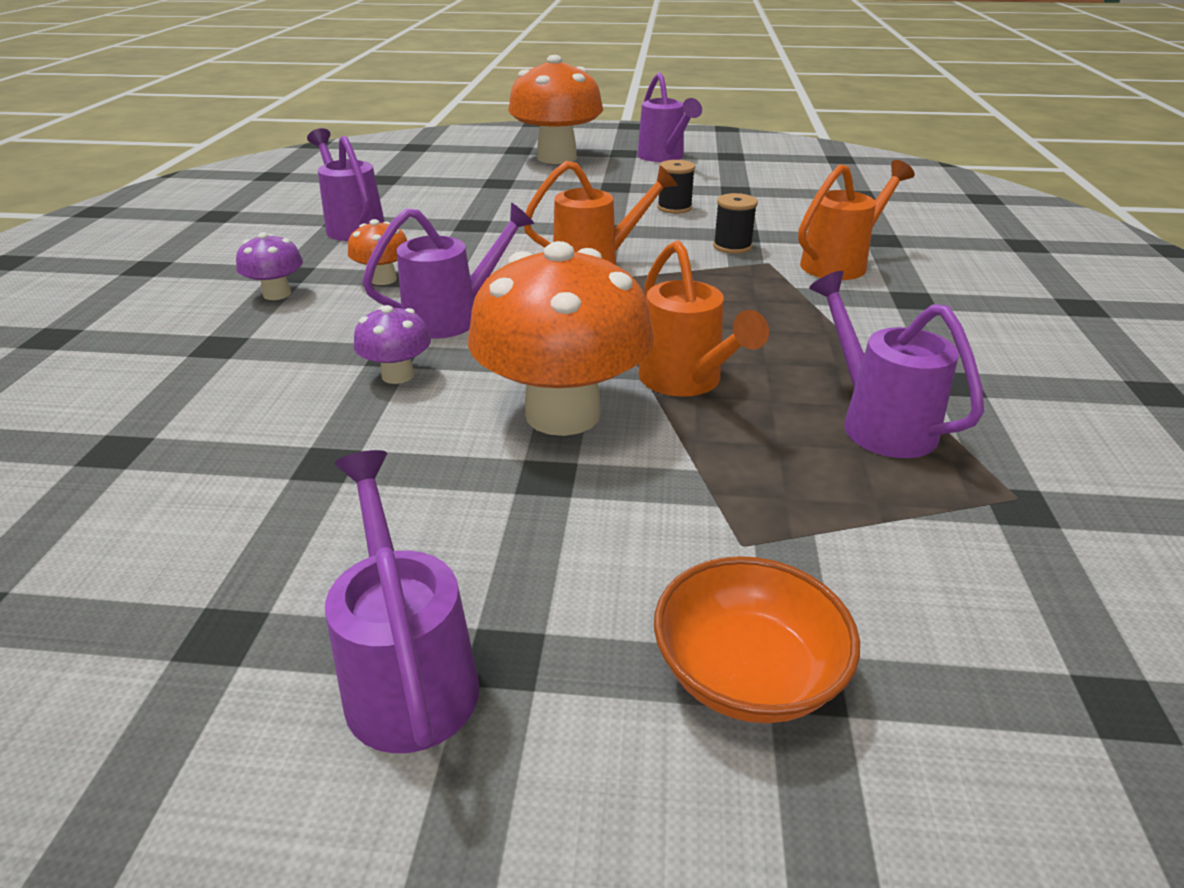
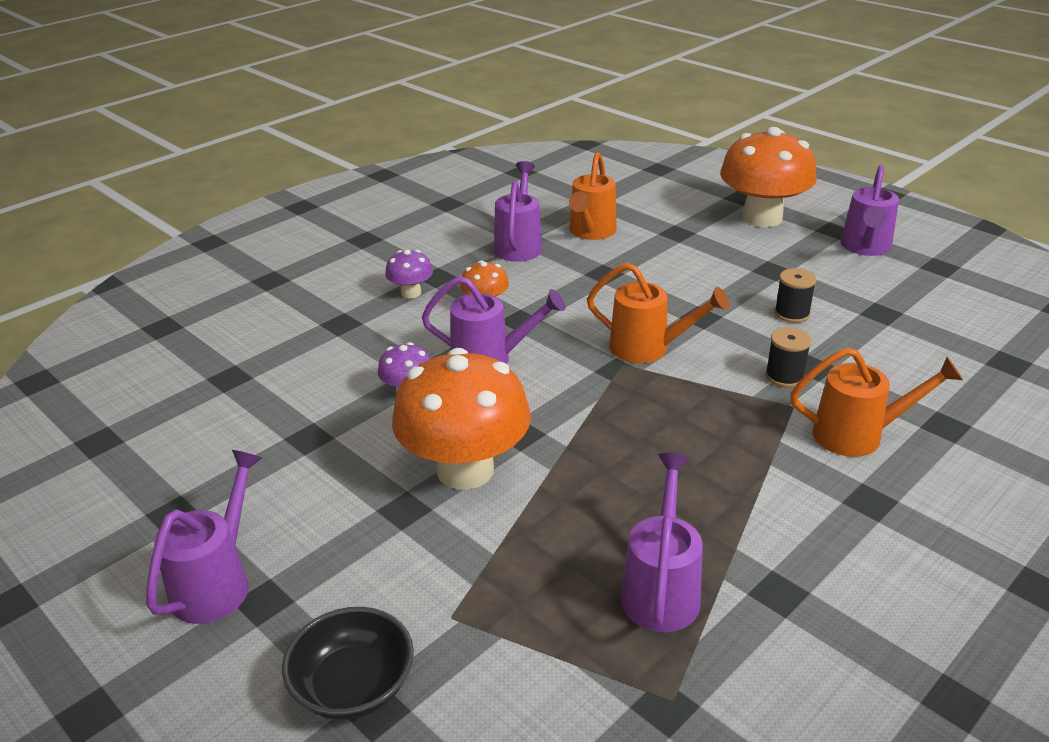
camera: 40 degrees right, 0 degrees up
(686, 381) = (573, 485): orange watering can -> orange watering can (591, 232)
(747, 674) = (353, 686): orange bowl -> black bowl

